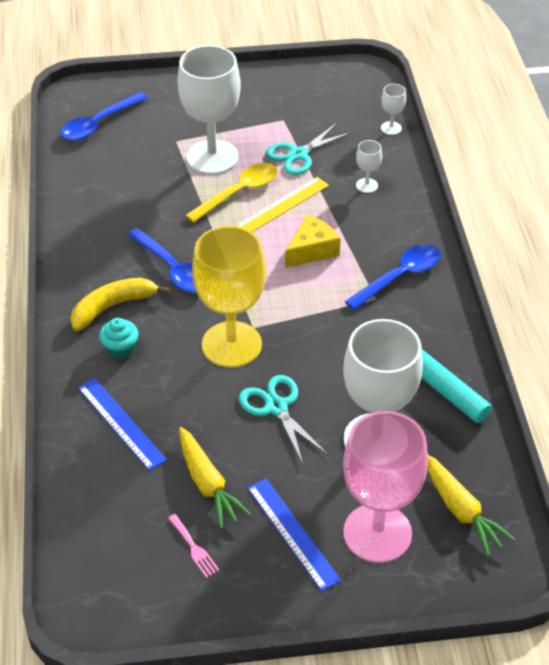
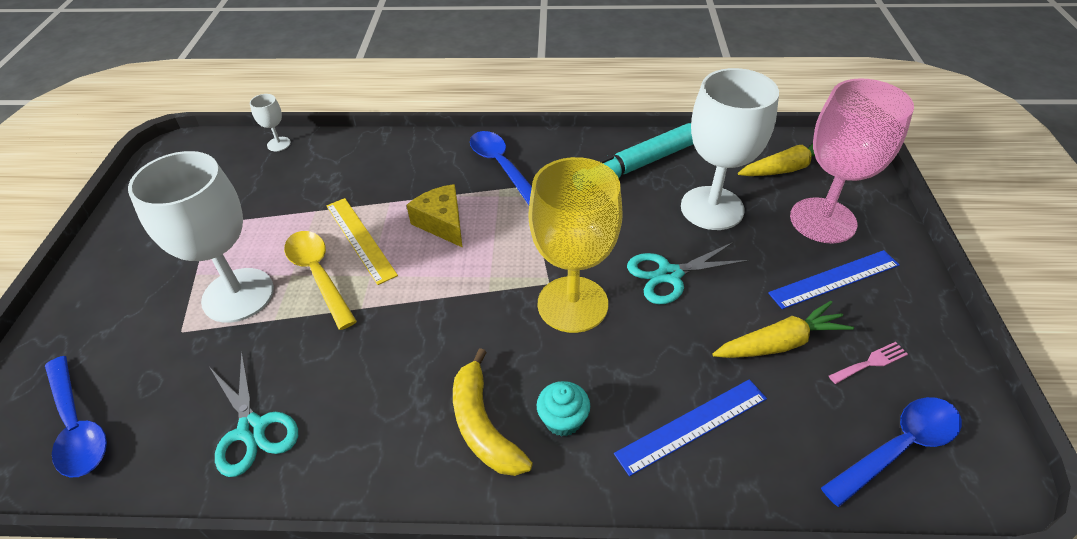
camera: 80 degrees left, 0 degrees up
(172, 269) = (430, 352): blue spoon -> blue spoon (898, 447)
(298, 154) = (279, 217): turquoise scissors -> turquoise scissors (251, 429)
(367, 185) = (359, 171): white goblet -> none

